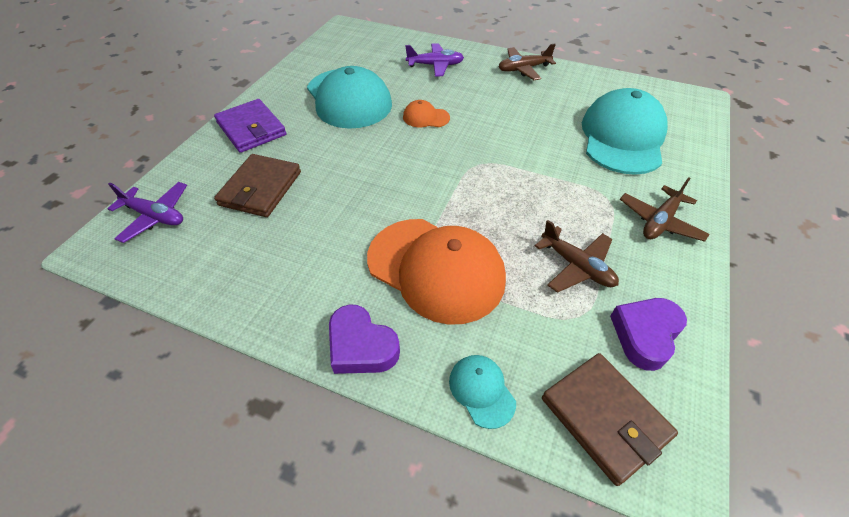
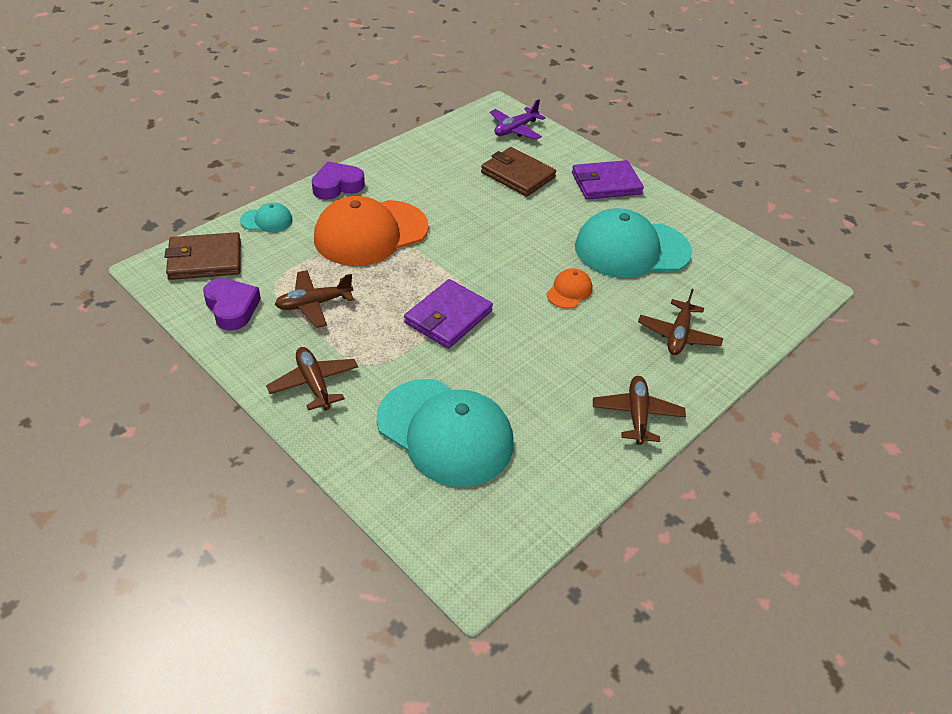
camera: 110 degrees right, 5 degrees down
(435, 65) = (678, 335): purple plane -> brown plane
(511, 171) = (448, 317): none -> purple wallet

